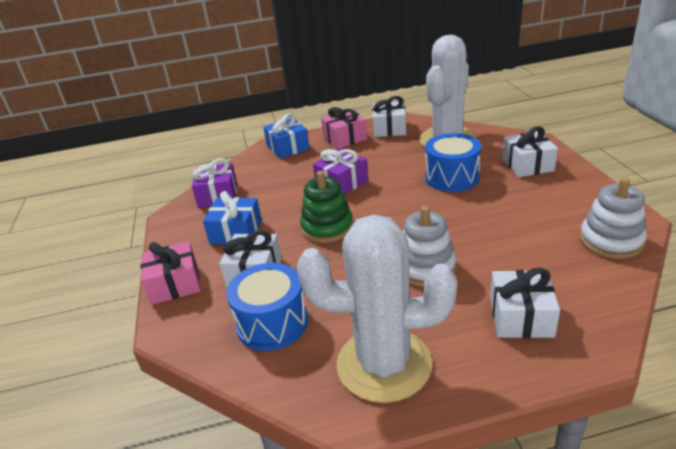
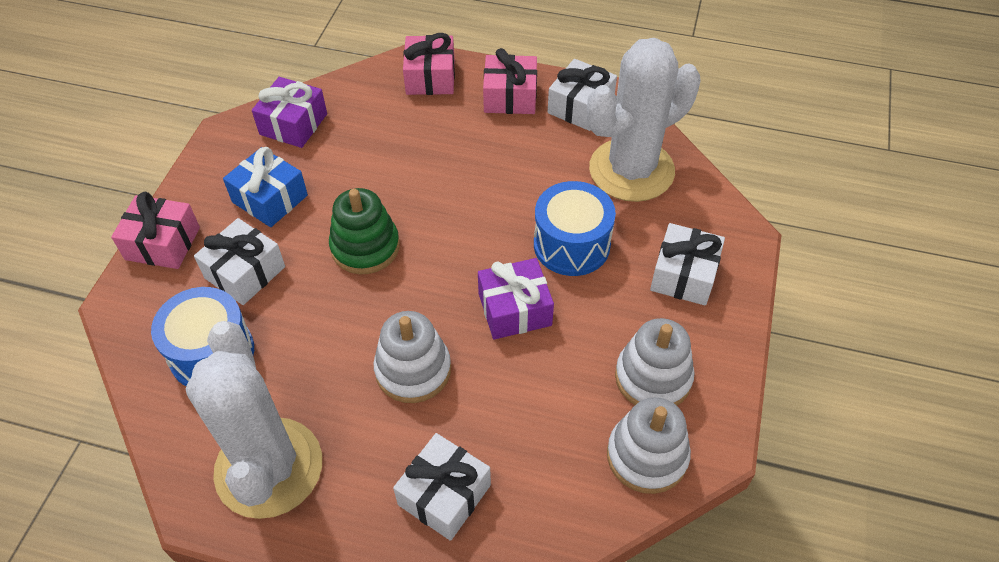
camera: 25 degrees right, 20 degrees up
(288, 148) = (430, 77): blue gift -> pink gift
(342, 183) = (439, 180): purple gift -> purple gift (514, 309)
(384, 364) = (269, 468): white cactus -> white cactus turned 45 degrees clockwise
(567, 209) = (653, 377): none -> white stacking toy

